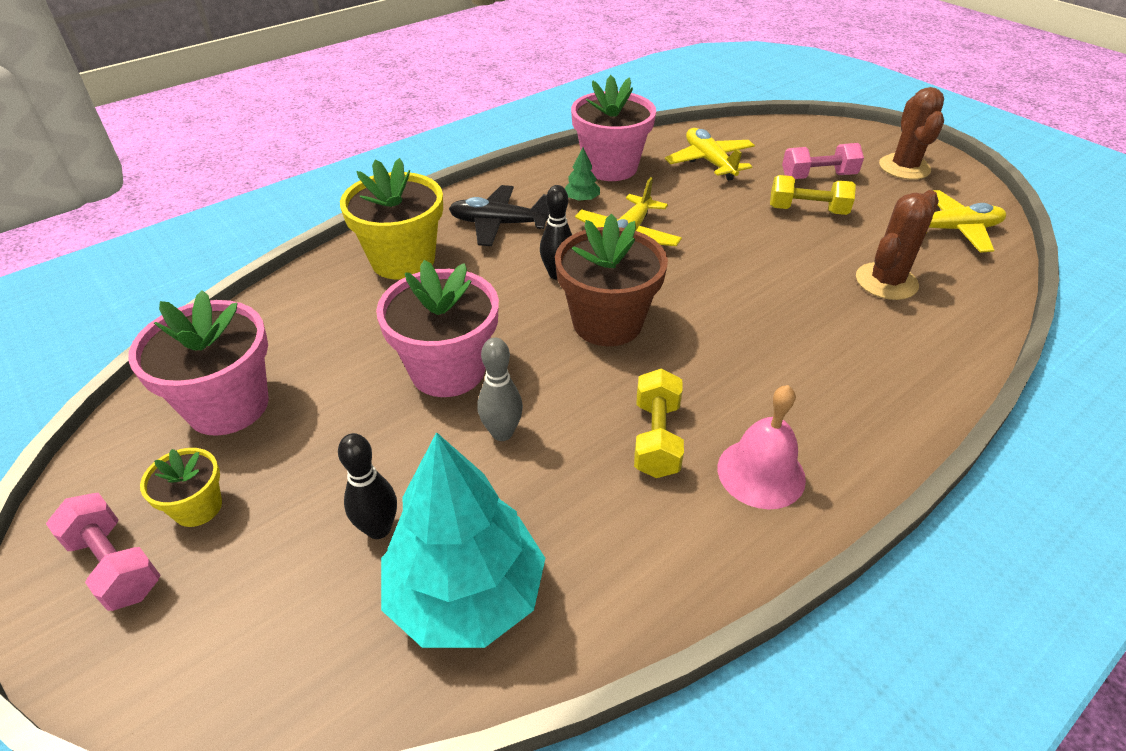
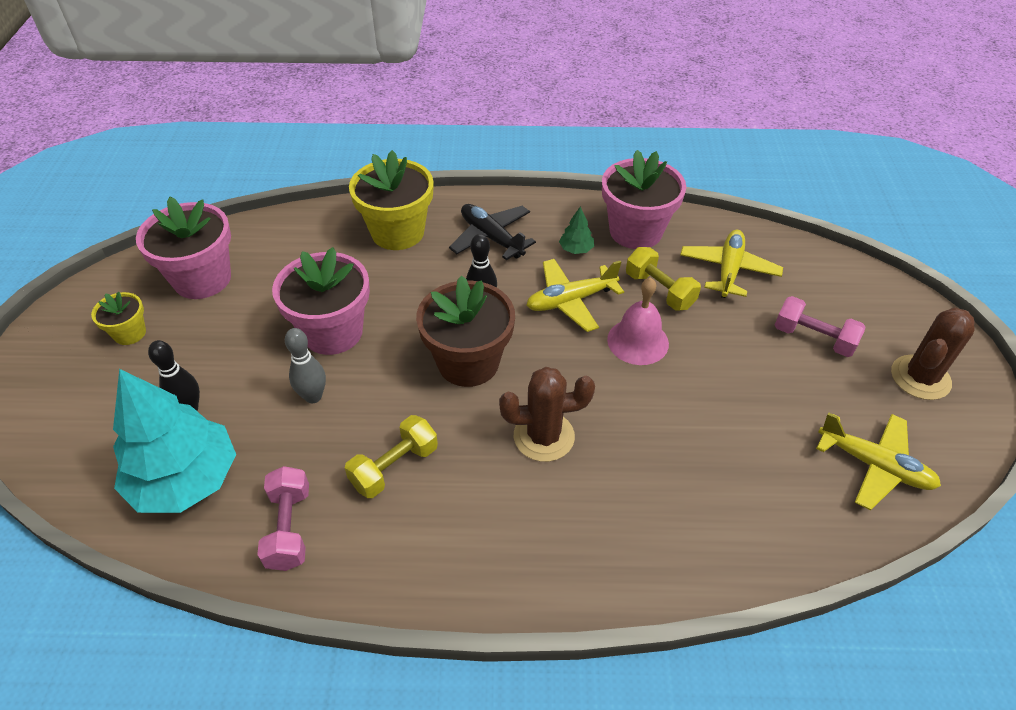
camera: 40 degrees right, 5 degrees up
(115, 565) = (70, 340): pink dumbbell -> pink dumbbell (289, 528)
(761, 473) = (427, 540): pink bell -> pink bell (638, 341)
(807, 210) = (754, 365): yellow dumbbell -> yellow dumbbell (659, 290)
(886, 281) = (732, 470): brown cactus -> brown cactus (544, 436)

